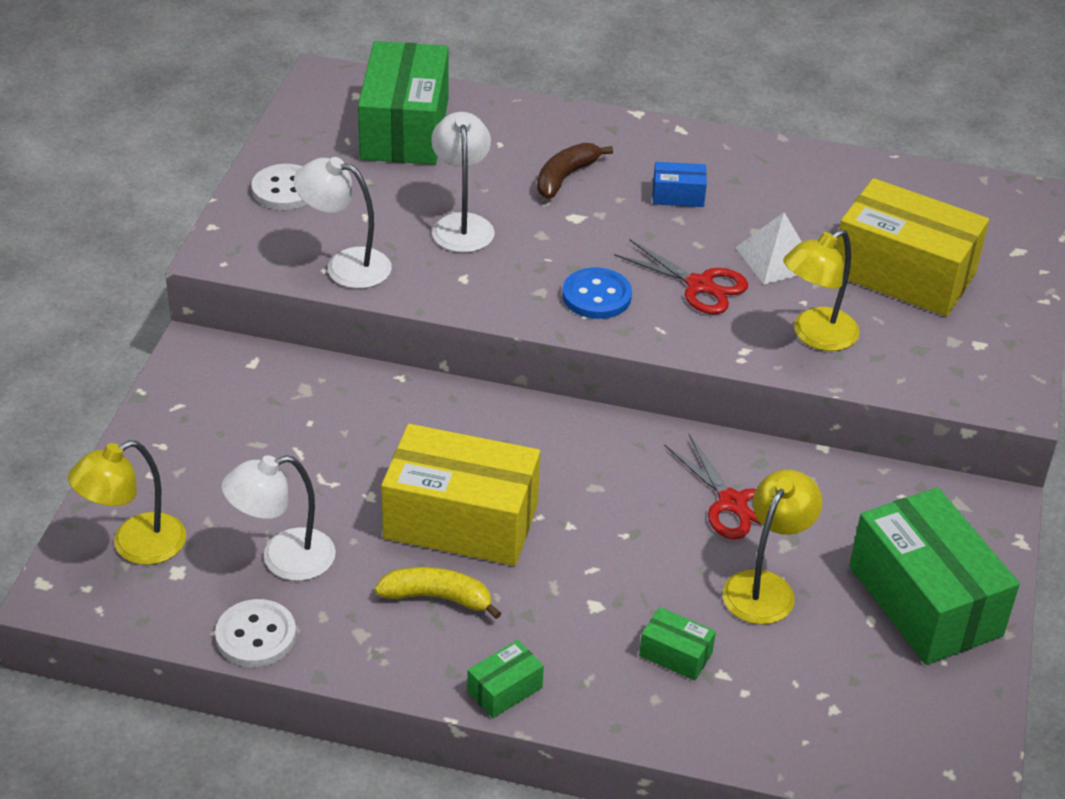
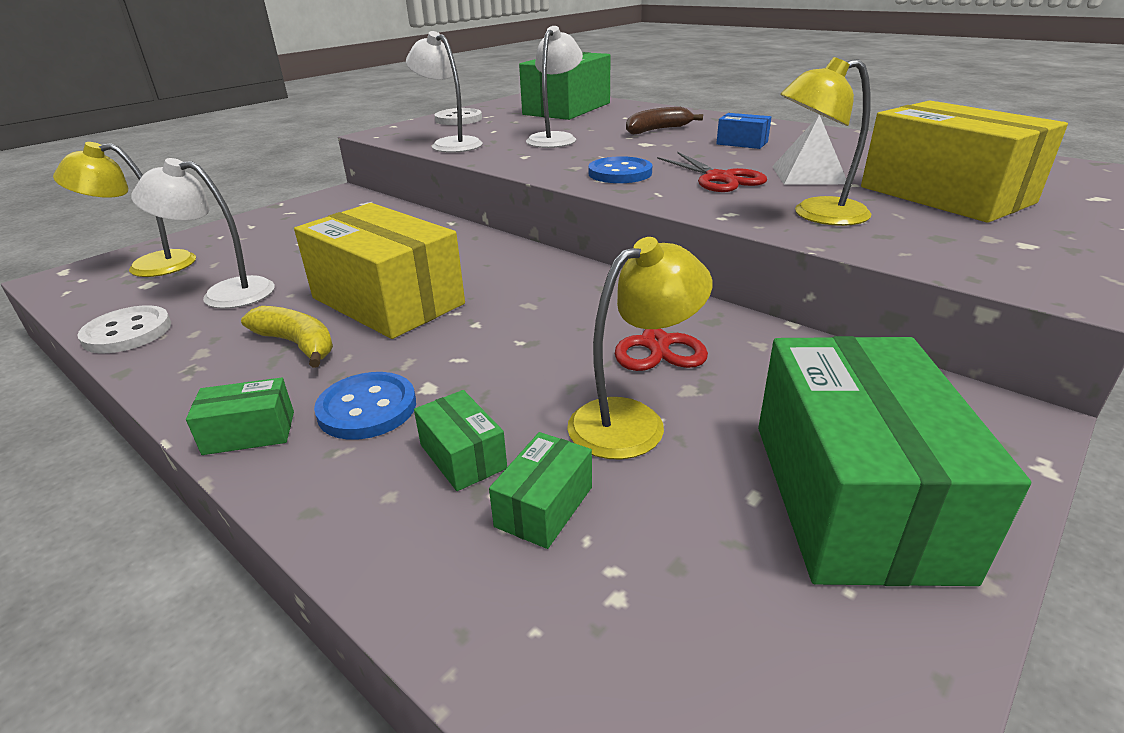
camera: 30 degrees right, 10 degrees down
(569, 640) = (367, 408): none -> blue button
(756, 671) = (544, 506): none -> green box

